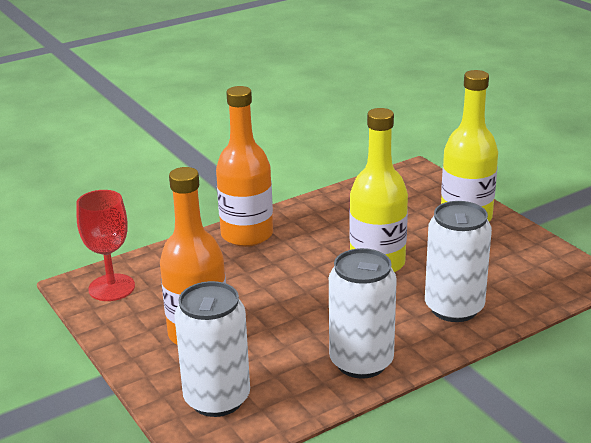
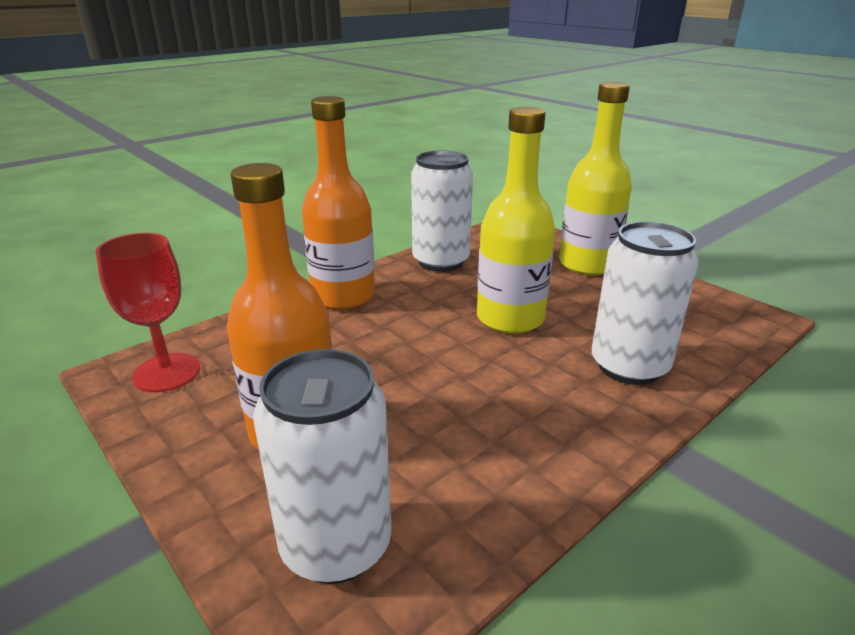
camera: 10 degrees left, 0 degrees up
(361, 362) = (542, 455): white can -> white can (441, 261)

